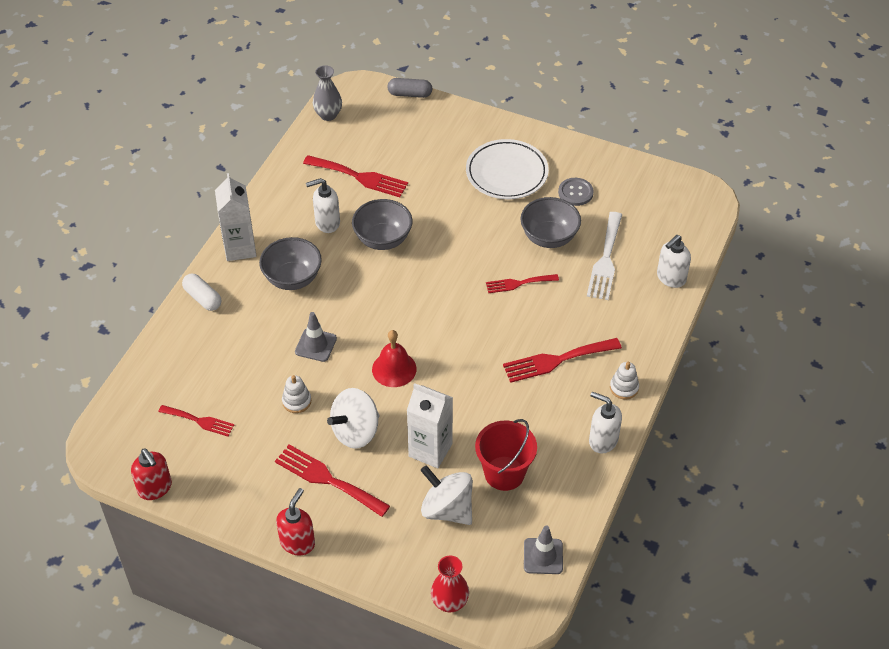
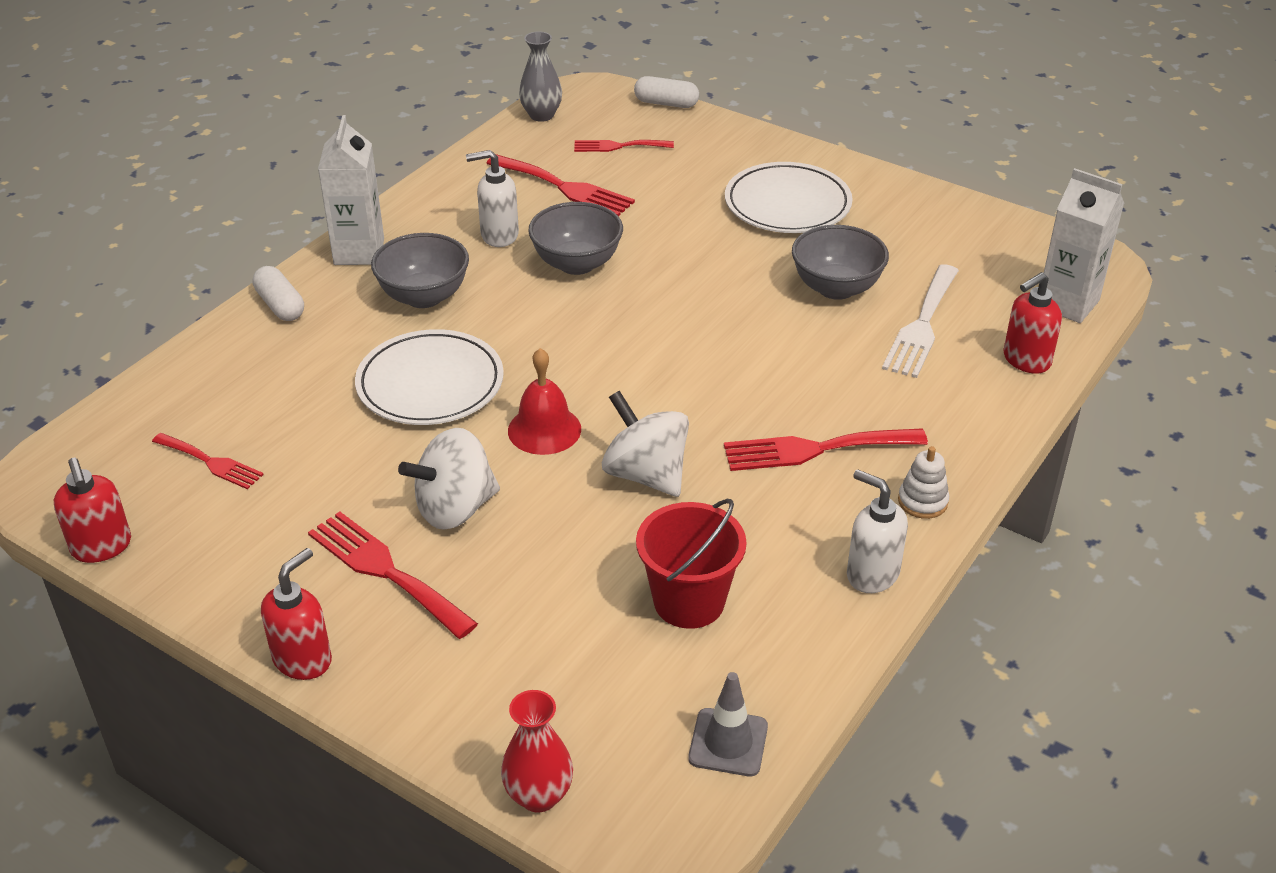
camera: 10 degrees right, 10 degrees down
(296, 401) = (374, 455): white stacking toy -> none
(315, 345) = (430, 384): grey traffic cone -> white plate
(410, 94) = (666, 103): grey capsule -> white capsule
(430, 450) = (571, 550): white carton -> white carton (1067, 303)
(447, 509) = (575, 643): white spinning top -> white spinning top (646, 474)
(518, 283) = (774, 340): red fork -> red fork (618, 146)
(575, 192) = (889, 238): grey button -> none
(670, 278) = (1026, 360): white soap dispenser -> red soap dispenser

